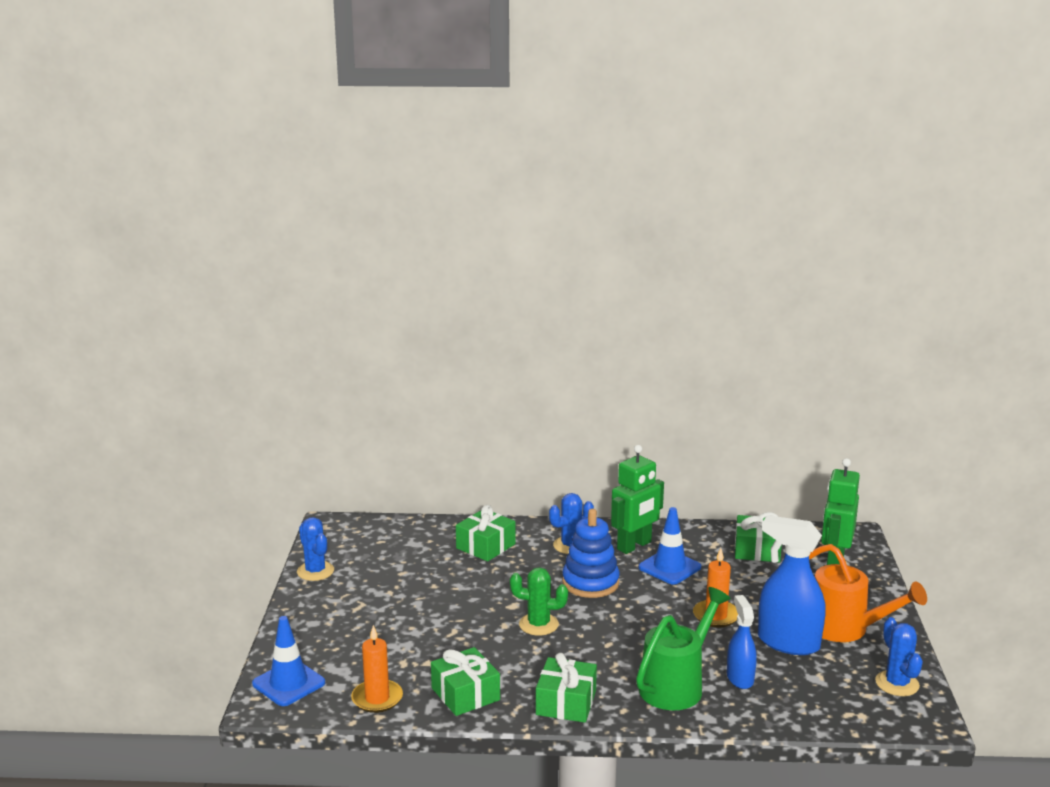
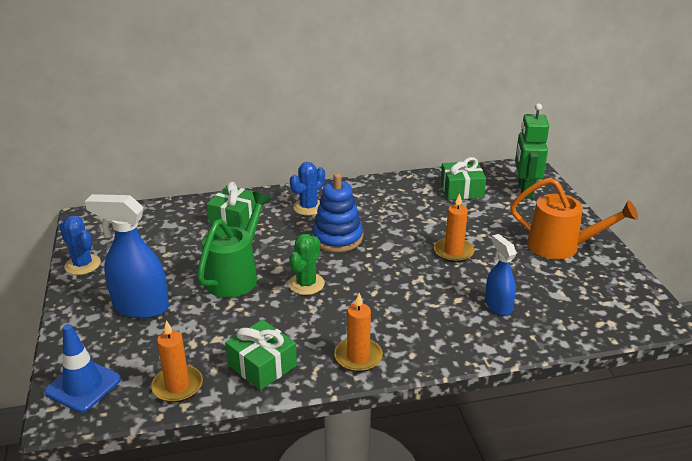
camera: 15 degrees left, 10 degrees up
(538, 624) = (306, 284): green cactus -> green cactus turned 60 degrees counterclockwise
(566, 703) = (358, 357): green gift -> orange candle
(634, 546) = (362, 200): green robot -> none
(669, 567) = (398, 215): blue traffic cone -> none
(676, 685) = (448, 321): green watering can -> green watering can (236, 275)
(788, 643) = (522, 266): blue spray bottle -> blue spray bottle (140, 307)
(897, 683) = (623, 288): blue cactus -> none

